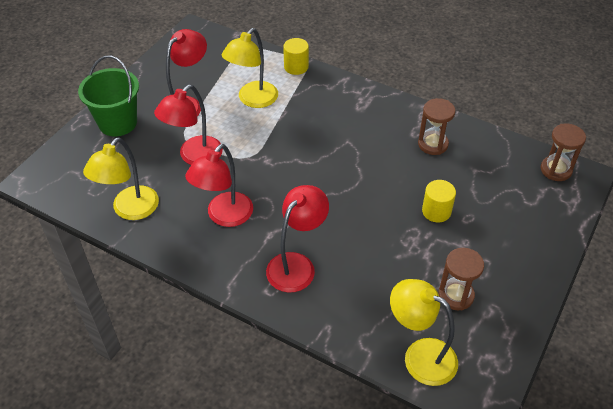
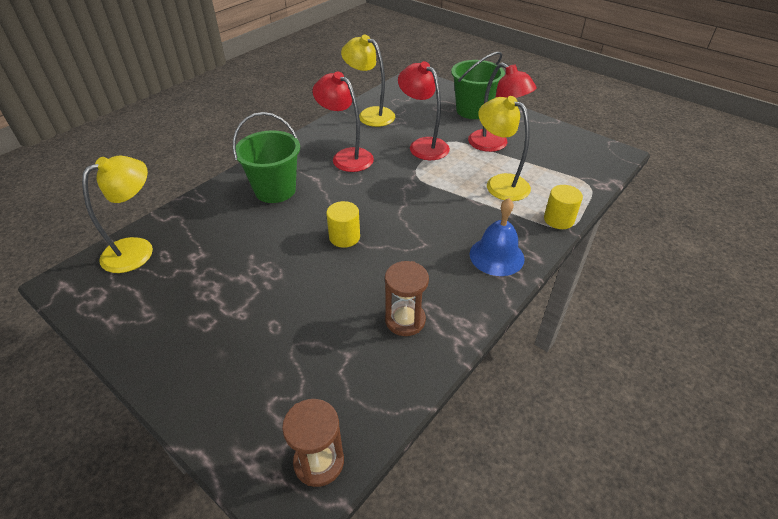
camera: 100 degrees right, 5 degrees down
(296, 265) = (275, 190): red lamp -> green bucket
(349, 100) = (496, 256): none -> blue bell
(436, 211) = (296, 299): yellow cylinder -> yellow cylinder (344, 237)
(456, 295) = (181, 289): brown hourglass -> none

